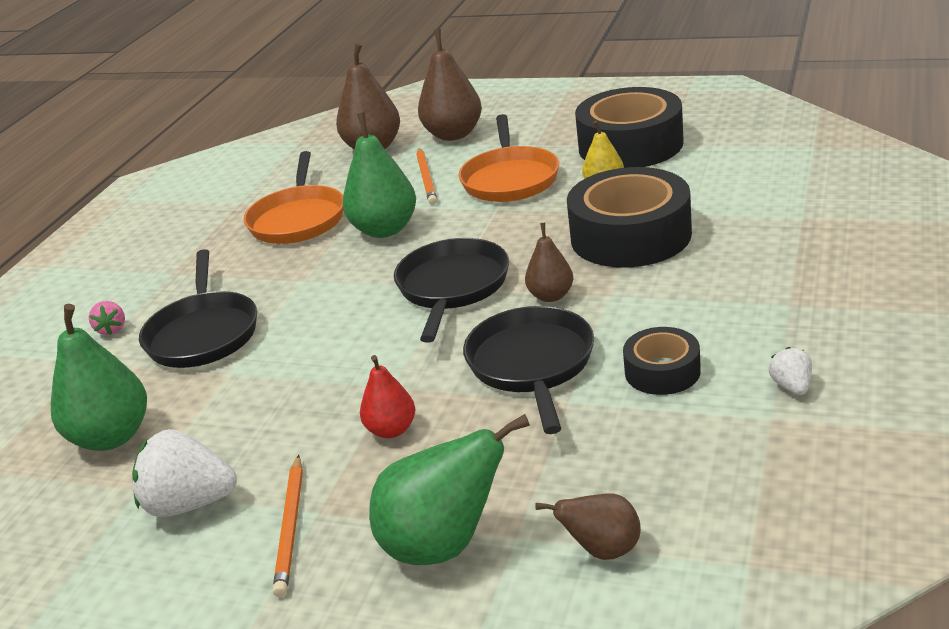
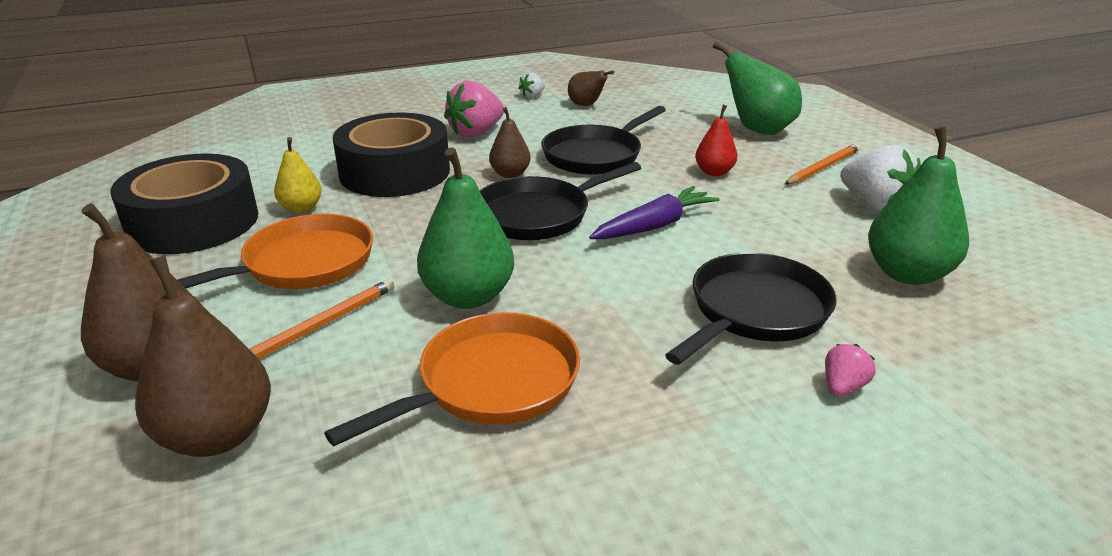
camera: 135 degrees left, 0 degrees up
(355, 340) = (654, 226): none -> purple carrot
(602, 550) = (700, 102): brown pear -> brown pear (586, 105)
(662, 371) = (556, 123): black tape -> none
(688, 303) = (476, 133): none -> pink strawberry

